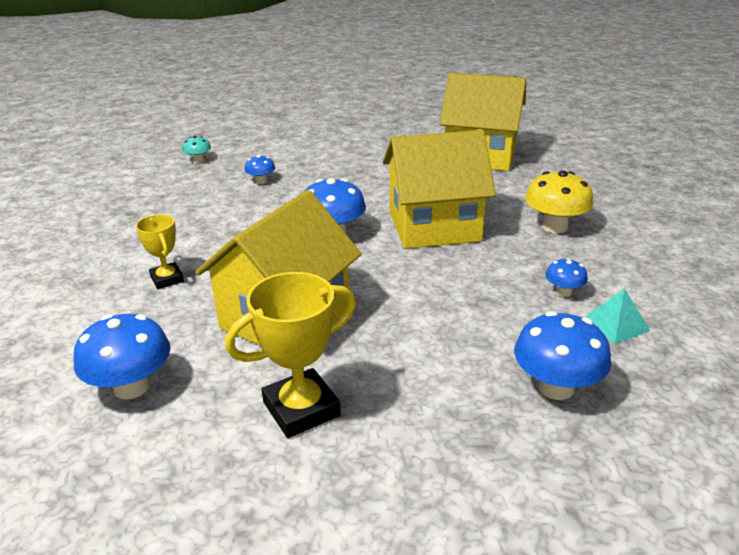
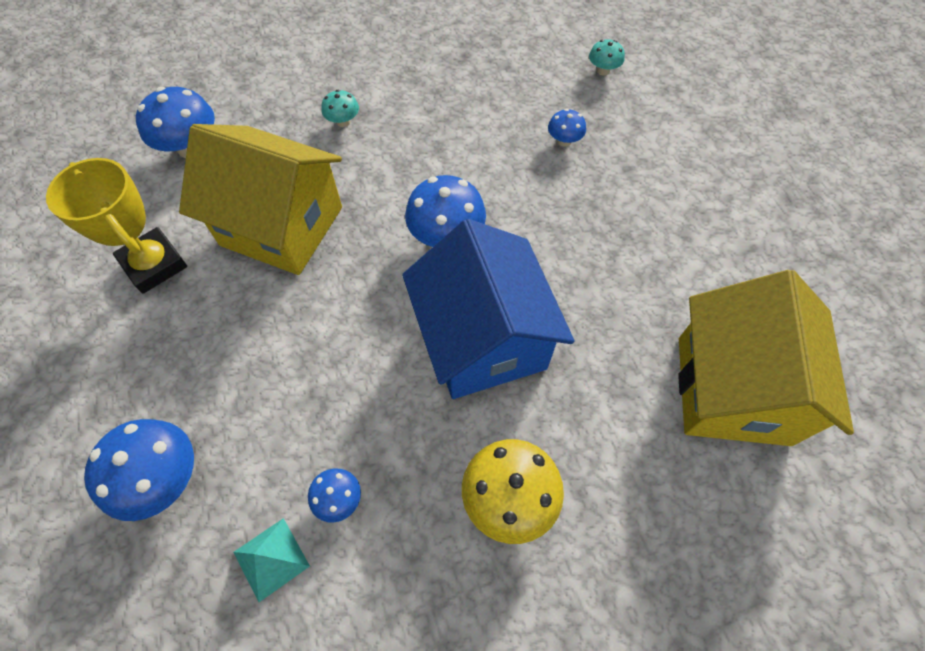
camera: 80 degrees right, 30 degrees up
(167, 279) = (343, 122): yellow trophy -> turquoise mushroom
(434, 226) = (483, 340): yellow house -> blue house

